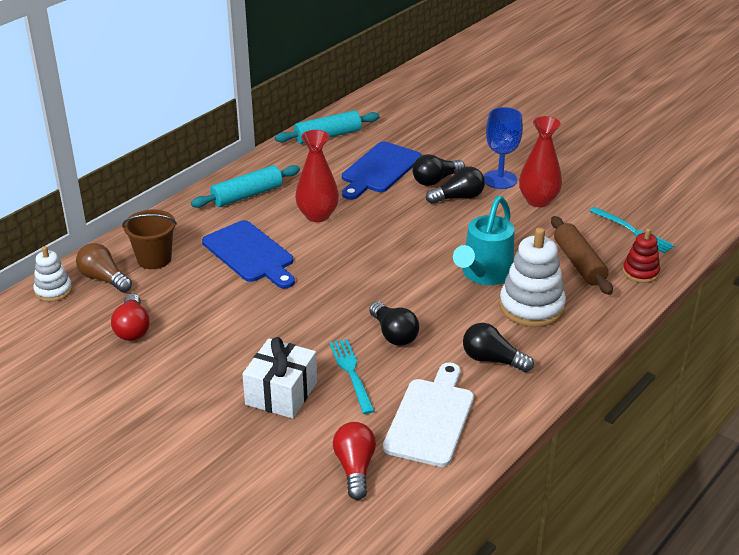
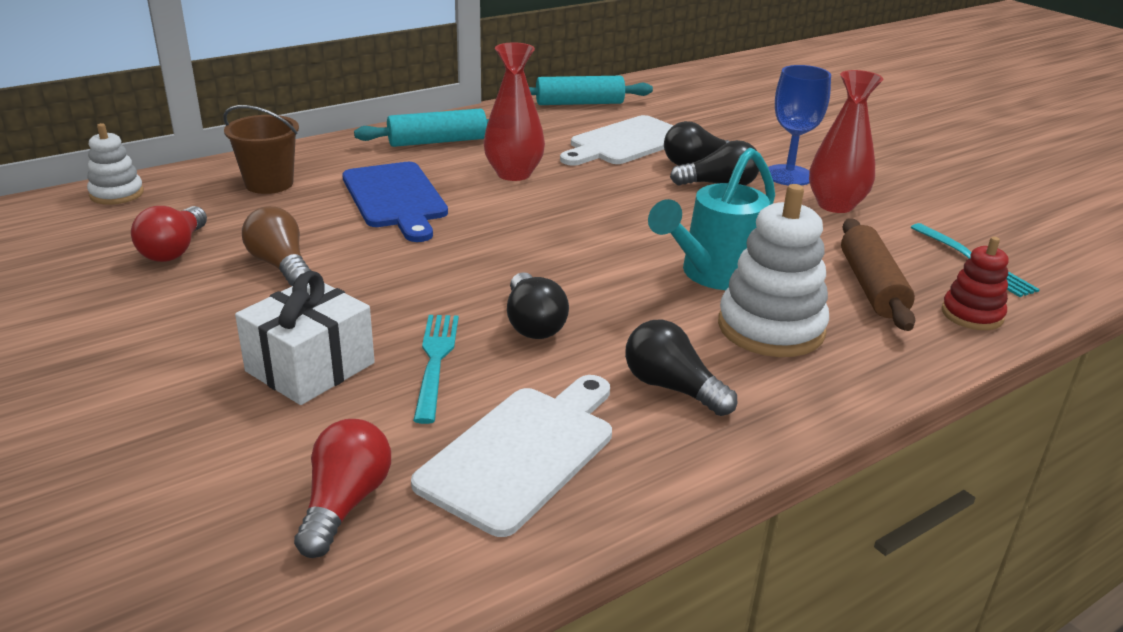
camera: 15 degrees right, 5 degrees down
(104, 279) = (189, 193): brown light bulb -> brown light bulb (280, 265)
(379, 170) = (625, 142): blue cutting board -> white cutting board

